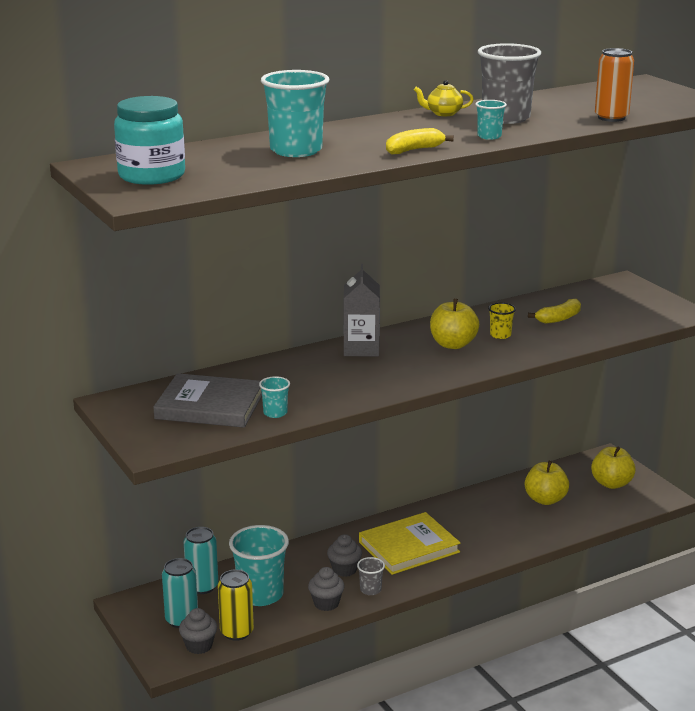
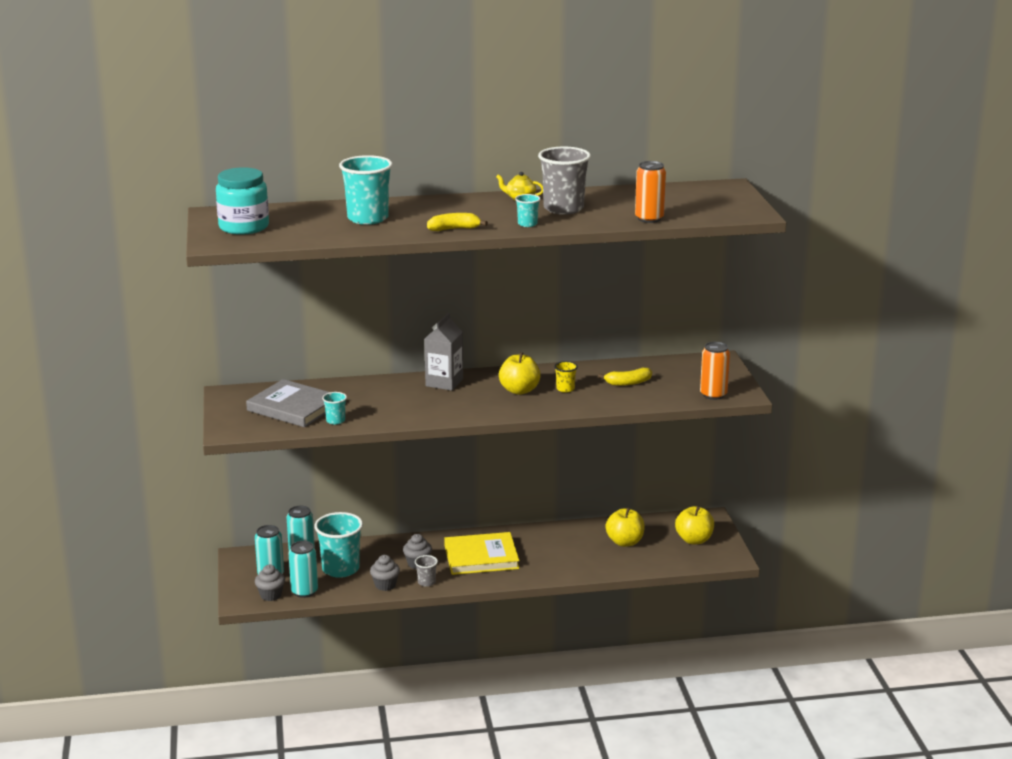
camera: 20 degrees right, 0 degrees up
(237, 632) = (304, 591): yellow can -> turquoise can
(657, 317) = (713, 395): none -> orange can

